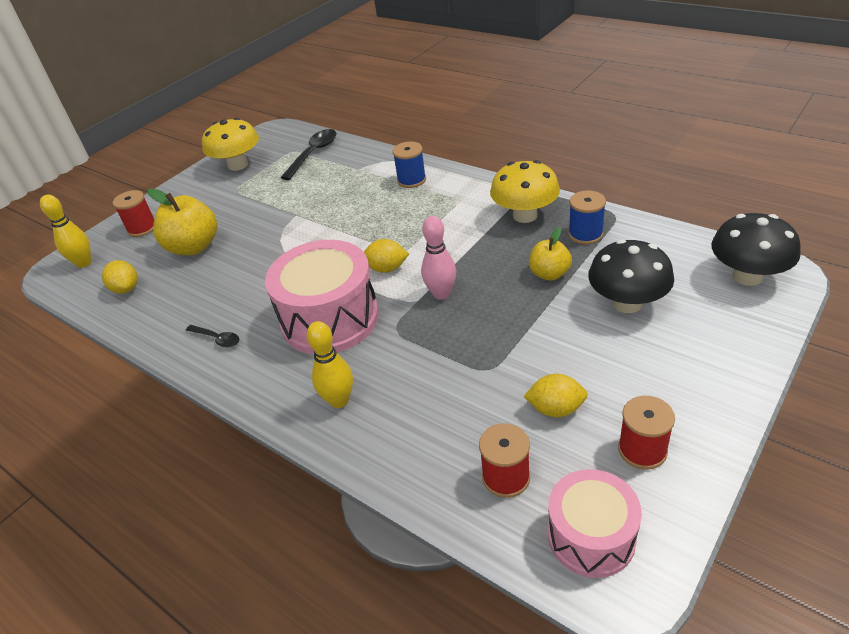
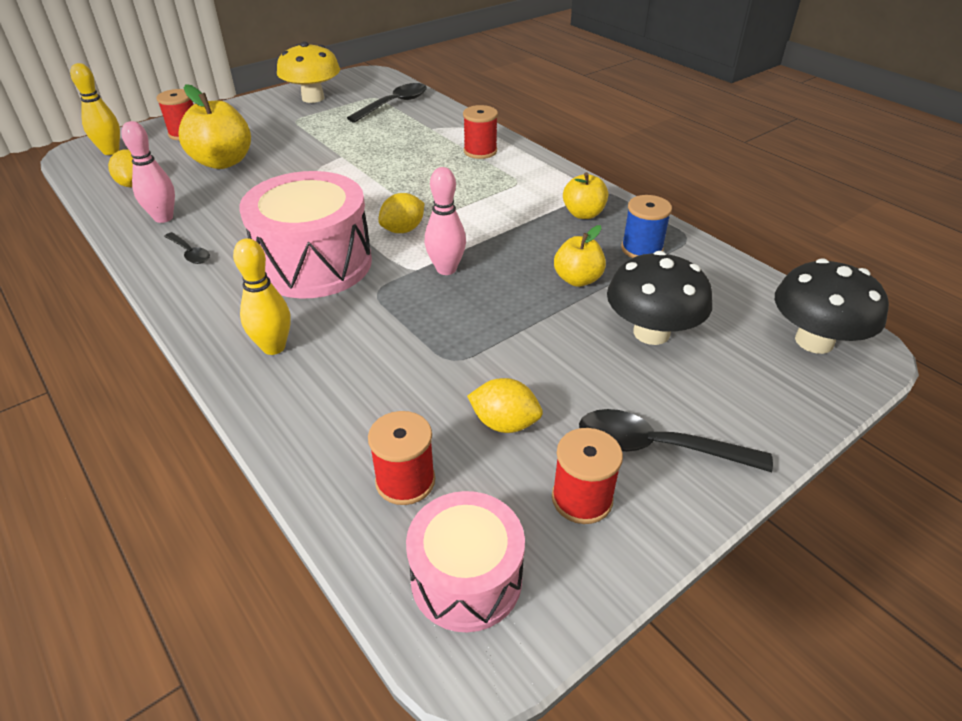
camera: 10 degrees right, 0 degrees up
(173, 313) = (163, 218): none -> pink bowling pin
(387, 268) = (403, 230): yellow lemon -> yellow lemon turned 60 degrees counterclockwise
(411, 180) = (480, 151): blue spool -> red spool
(525, 215) = (583, 214): yellow mushroom -> yellow apple
(675, 393) = (657, 447): none -> black spoon

